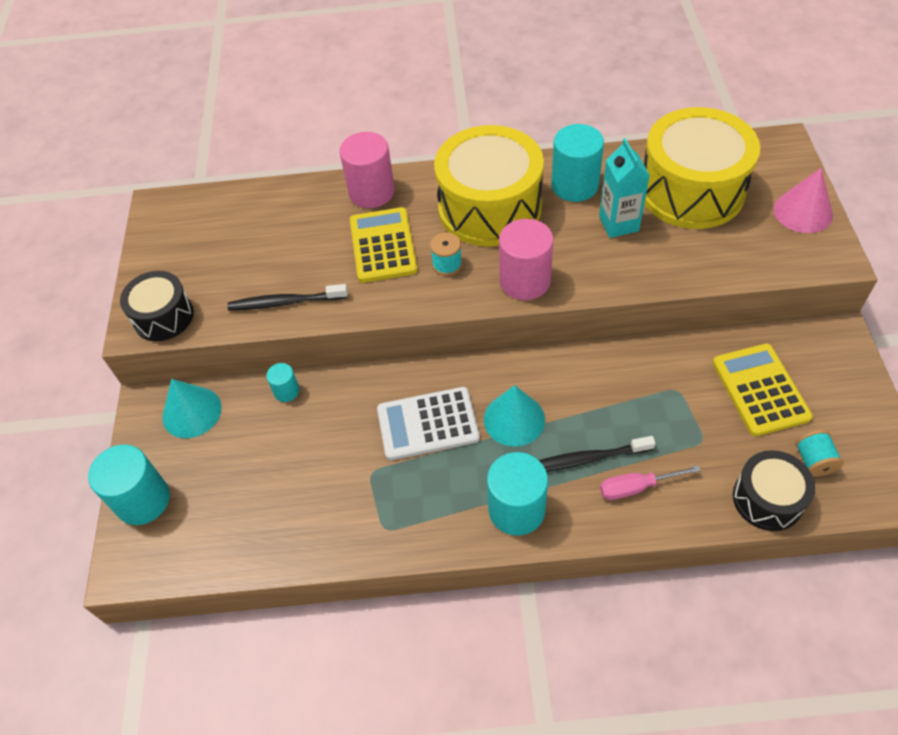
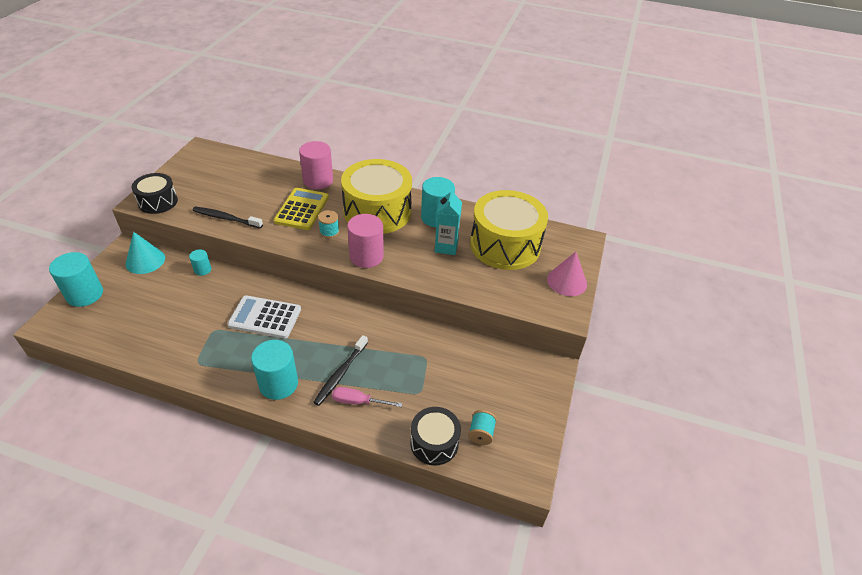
camera: 15 degrees right, 10 degrees down
(514, 419) = (316, 335): turquoise cone -> none
(586, 459) = (341, 373): black toothbrush -> black toothbrush turned 75 degrees counterclockwise
(760, 390) = (478, 378): yellow calculator -> none

